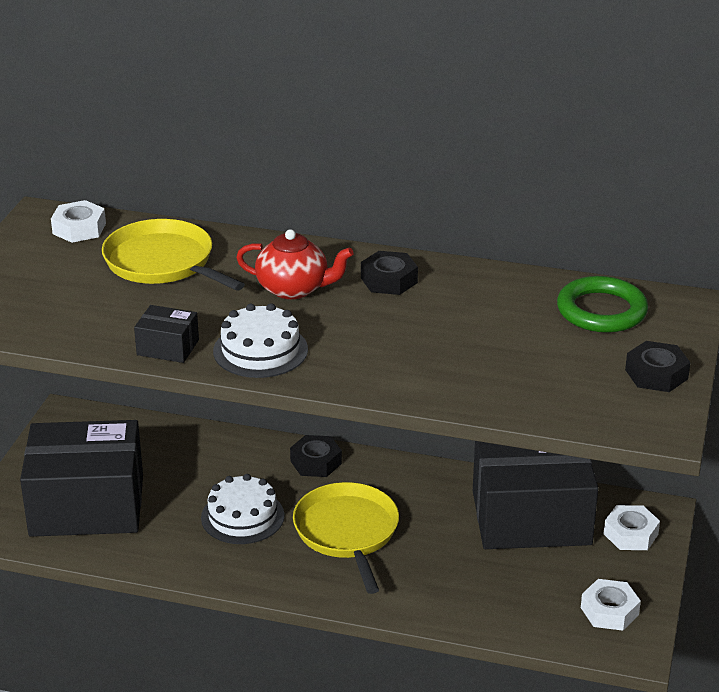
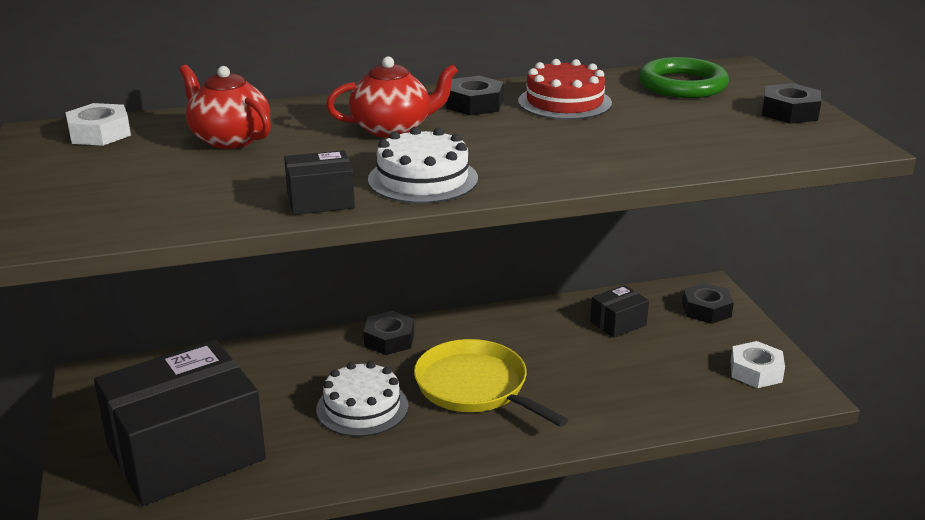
camera: 30 degrees left, 5 degrees down
(163, 263) = (229, 139): yellow pan -> red teapot
(468, 300) = (564, 102): none -> red cake
(531, 517) = (618, 323): black box -> black box, size x0.41
(630, 534) = (706, 310): white nut -> black nut

